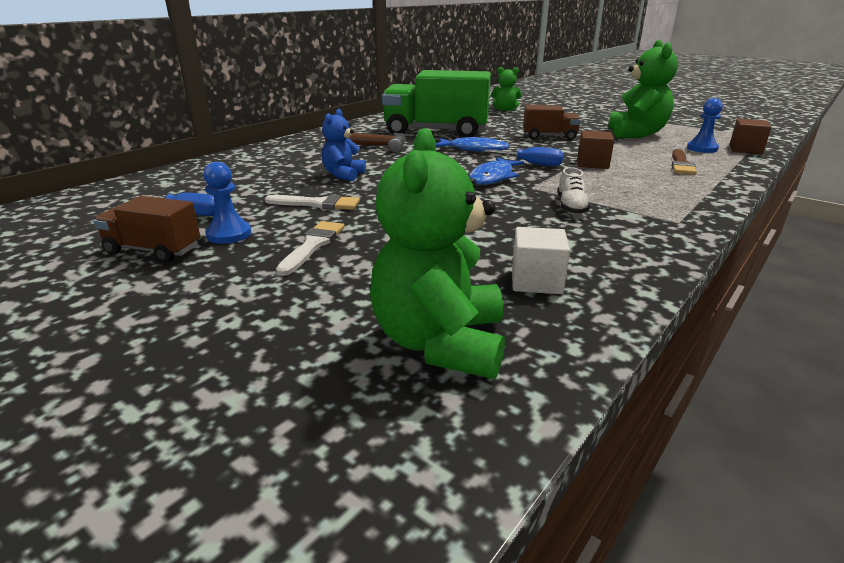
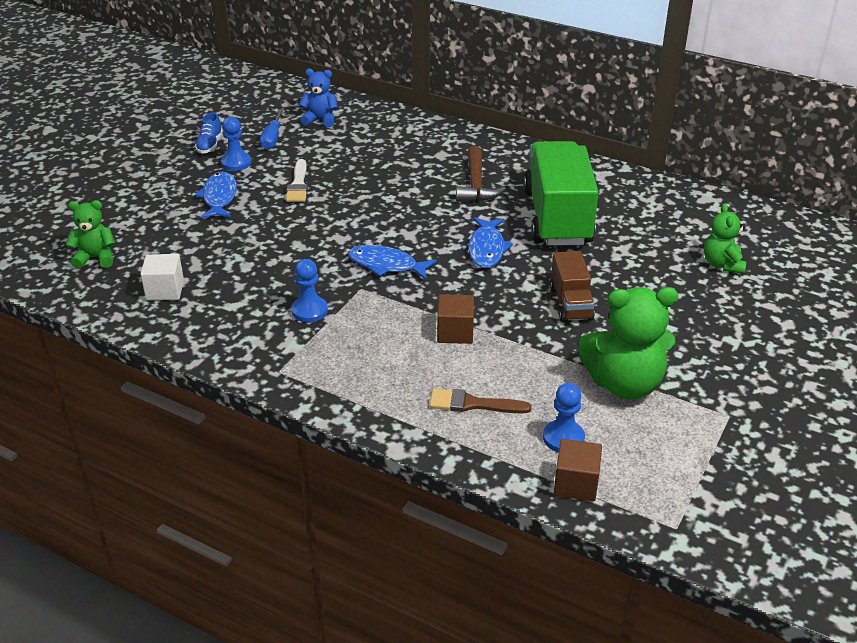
camera: 80 degrees right, 10 degrees up
(153, 250) = (210, 145): brown truck -> blue shoe
(313, 245) = (219, 197): white brush -> blue fish
(343, 175) = (374, 183): blue teddy bear -> blue teddy bear (320, 120)
(440, 342) = (96, 258): green teddy bear -> green teddy bear, size x0.57
(532, 164) = (441, 289): blue screwdriver -> none
(571, 207) = (309, 311): white shoe -> blue pawn

